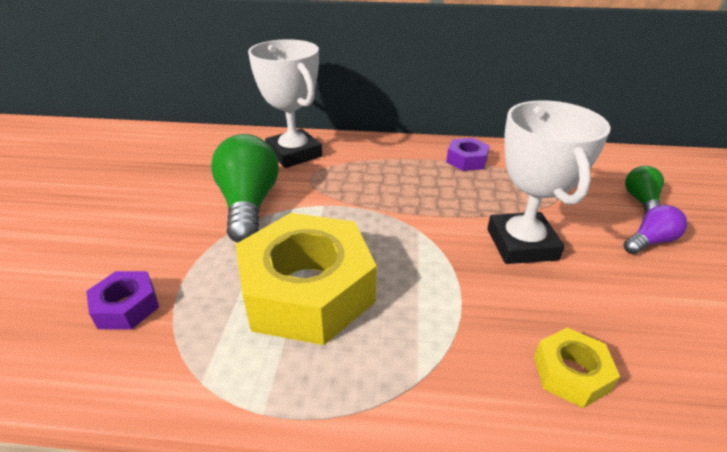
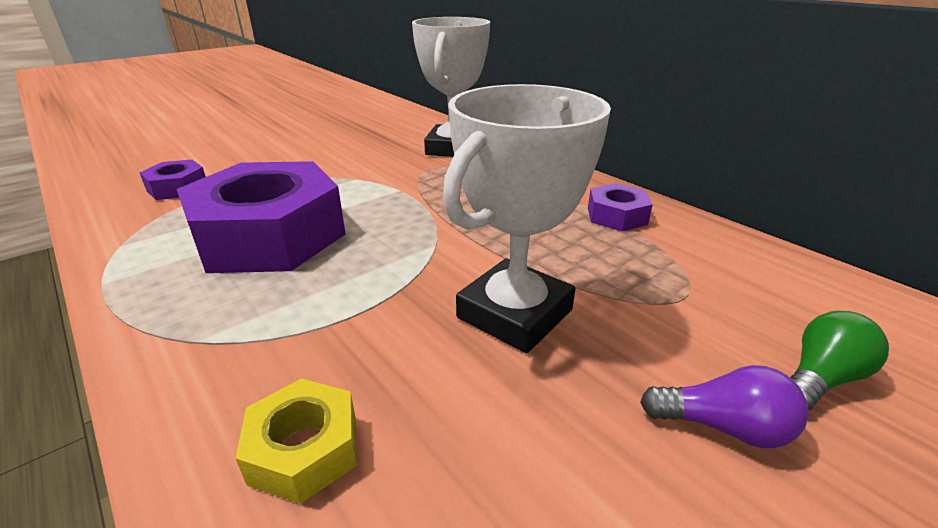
camera: 45 degrees right, 5 degrees down
(249, 205) = (351, 167): green light bulb -> none
(307, 290) = (269, 236): yellow nut -> purple nut

